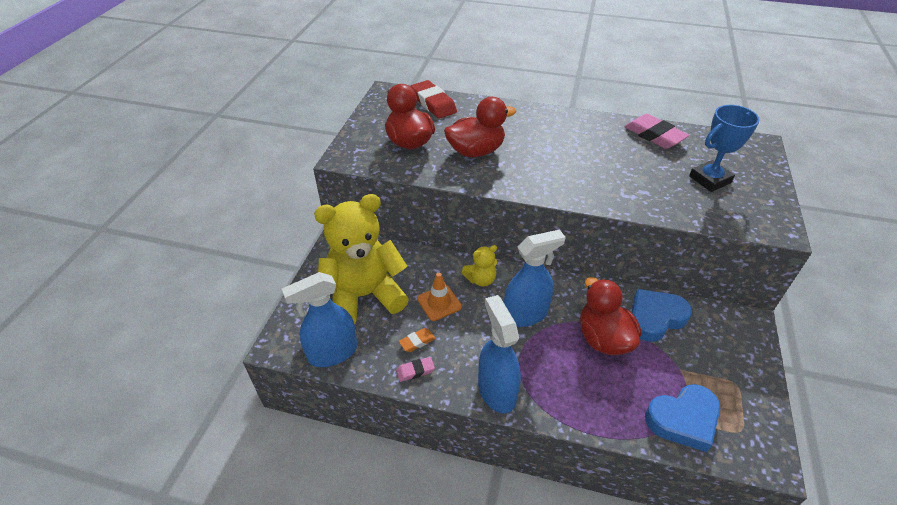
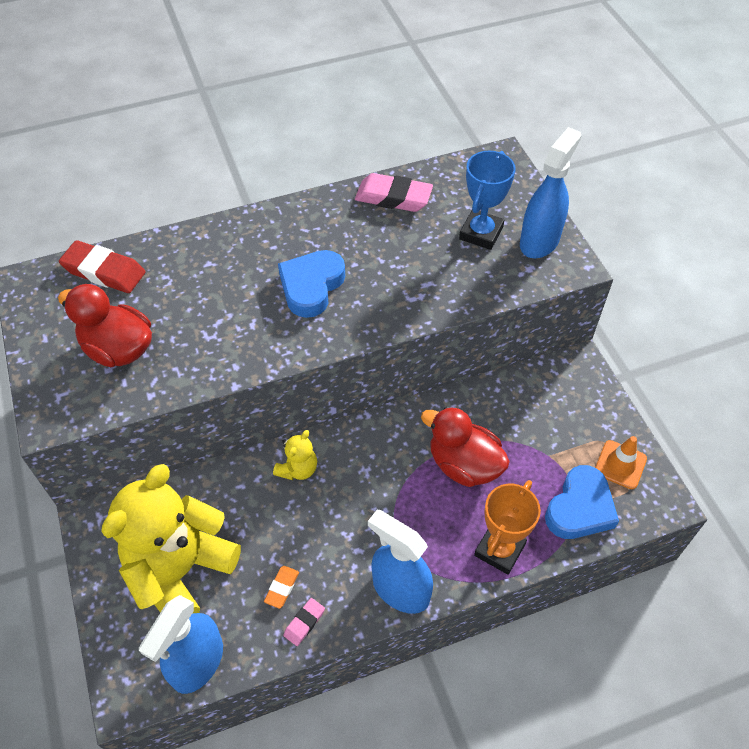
camera: 35 degrees left, 10 degrees up
(439, 303) = (272, 526): orange traffic cone -> orange traffic cone (620, 464)
(476, 151) = (211, 321): red duck -> none
(525, 314) = (372, 483): blue spray bottle -> blue spray bottle (539, 241)
(592, 409) = (499, 550): none -> orange trophy
(655, 318) = (497, 411): blue heart -> blue heart (311, 286)

